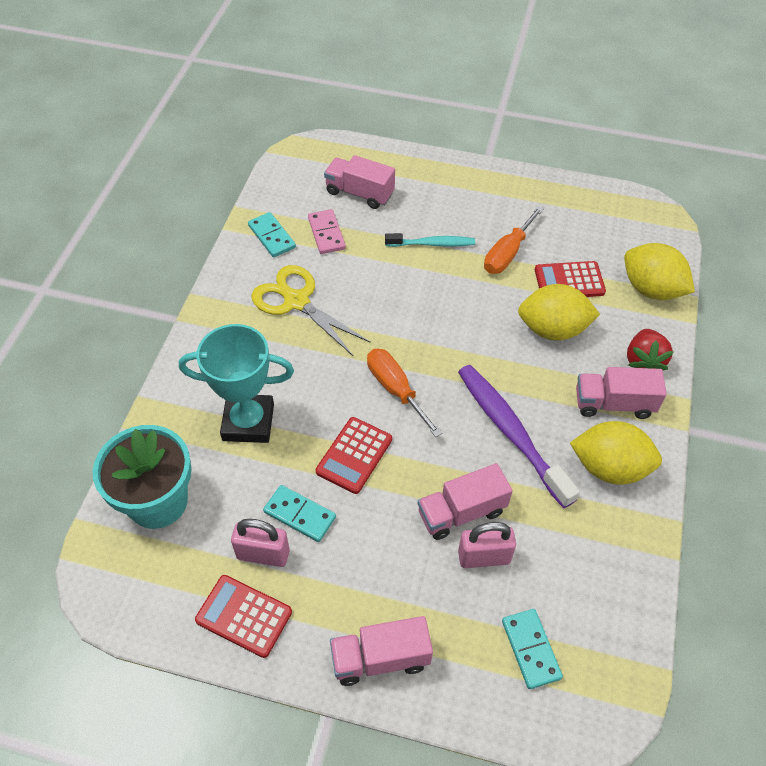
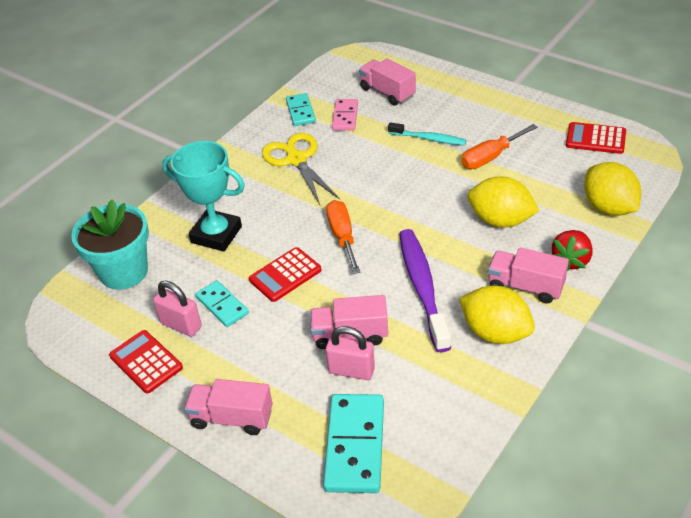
camera: 25 degrees right, 10 degrees down
(531, 649) = (355, 445): turquoise domino -> turquoise domino, size x1.68
(569, 281) = (535, 187): red calculator -> red calculator (595, 139)

